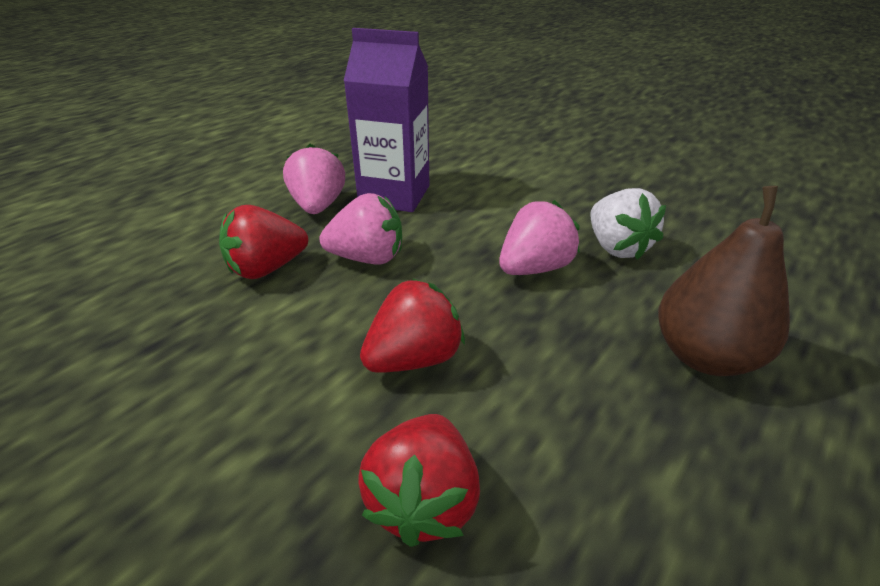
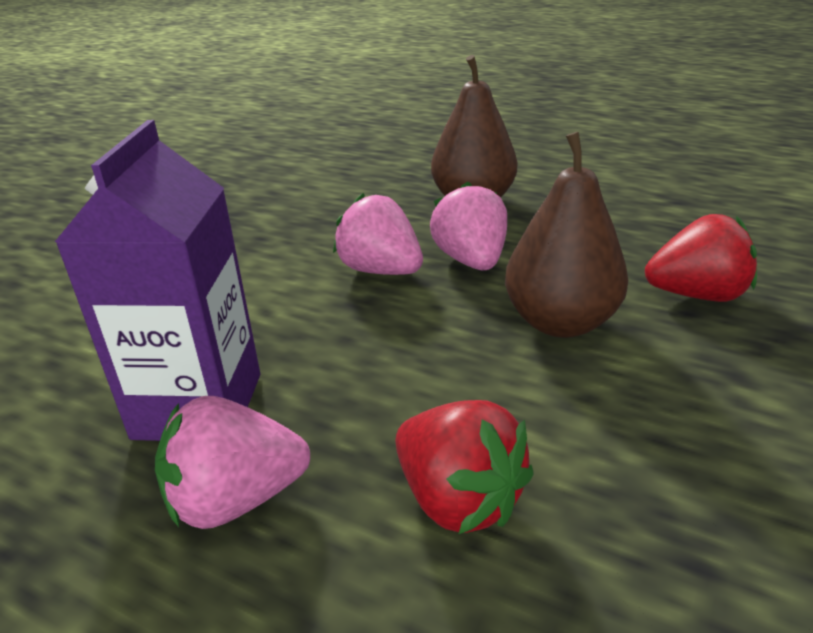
camera: 100 degrees left, 5 degrees down
(367, 258) = (395, 393): pink strawberry -> pink strawberry (471, 261)
(414, 358) = (560, 322): red strawberry -> brown pear
(616, 247) = (329, 230): white strawberry -> none

